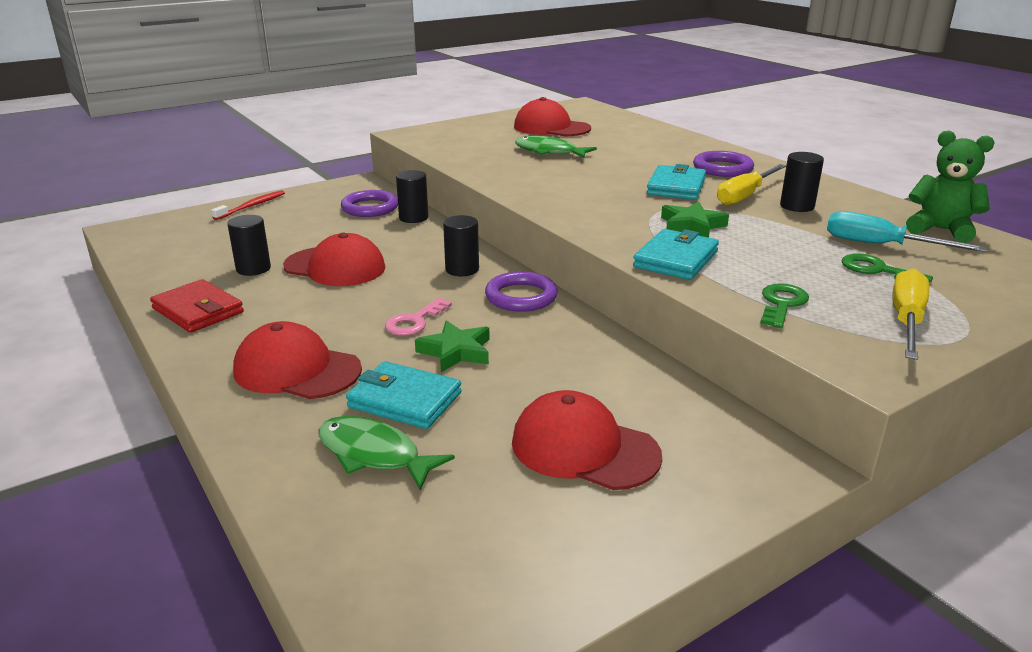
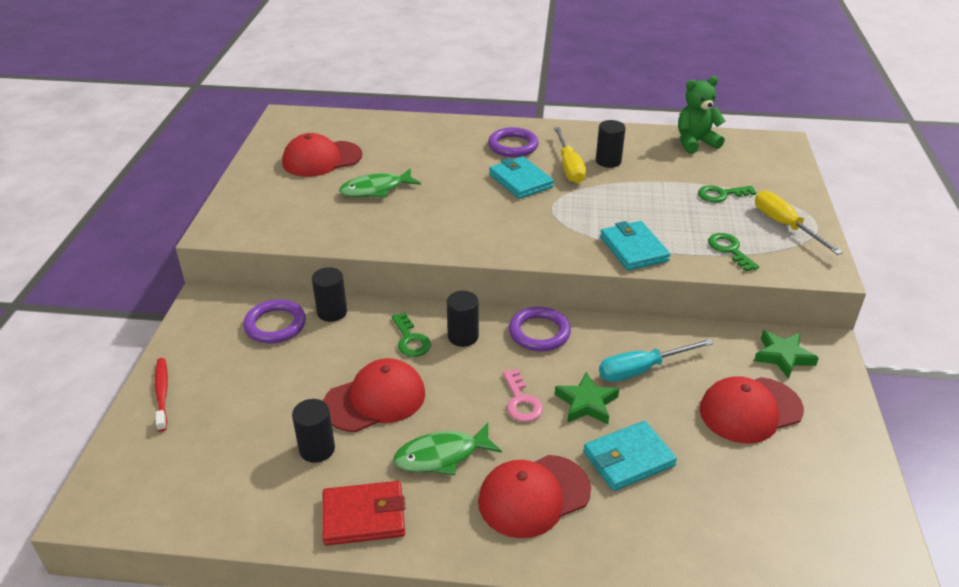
camera: 50 degrees left, 10 degrees up
(374, 454) = (683, 504): green fish -> green fish (442, 456)
(425, 253) = (410, 340): none -> green key
(692, 225) = (591, 213): green star -> green star (783, 356)
(881, 245) = (693, 172): turquoise screwdriver -> turquoise screwdriver (641, 369)

